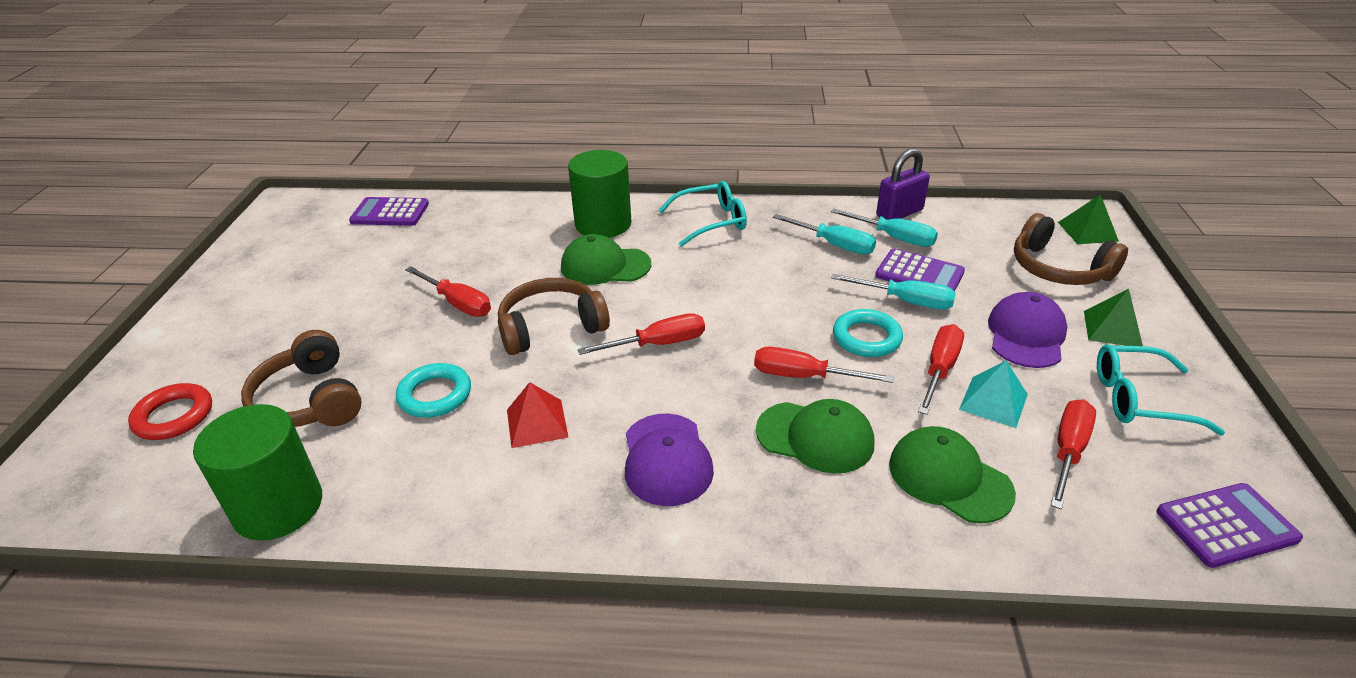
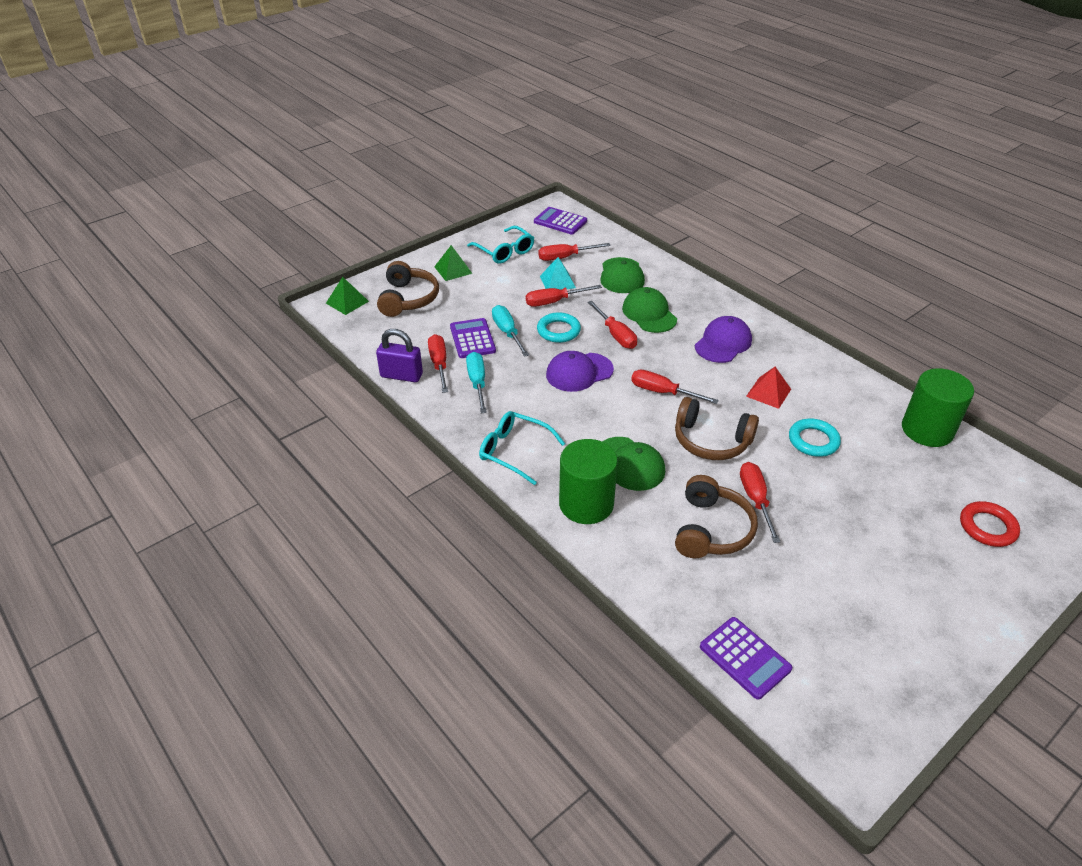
camera: 135 degrees left, 5 degrees up
(309, 400) = (892, 484): brown headphones -> brown headphones (711, 529)
(894, 238) = (439, 364): turquoise screwdriver -> red screwdriver
(1026, 335) = (491, 289): purple cap -> purple cap (579, 372)

